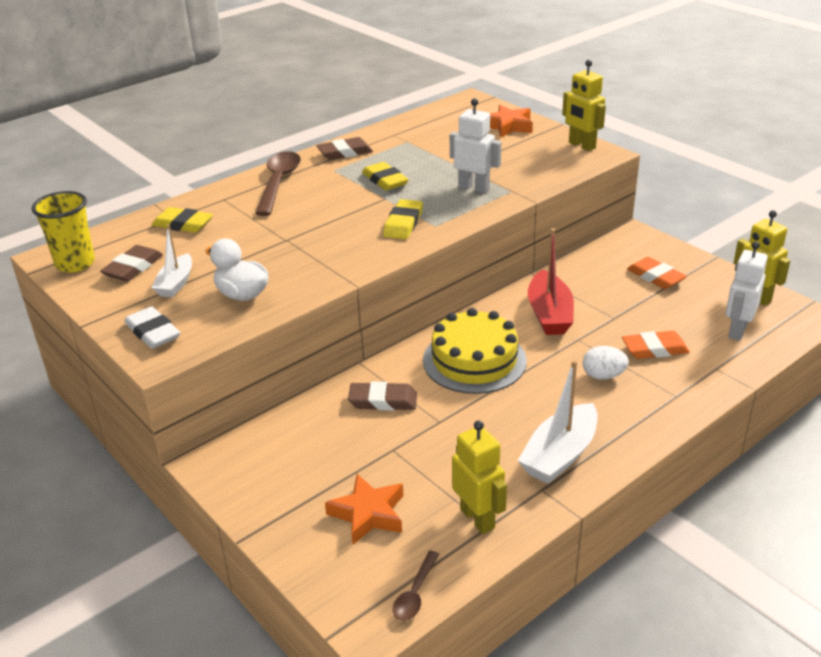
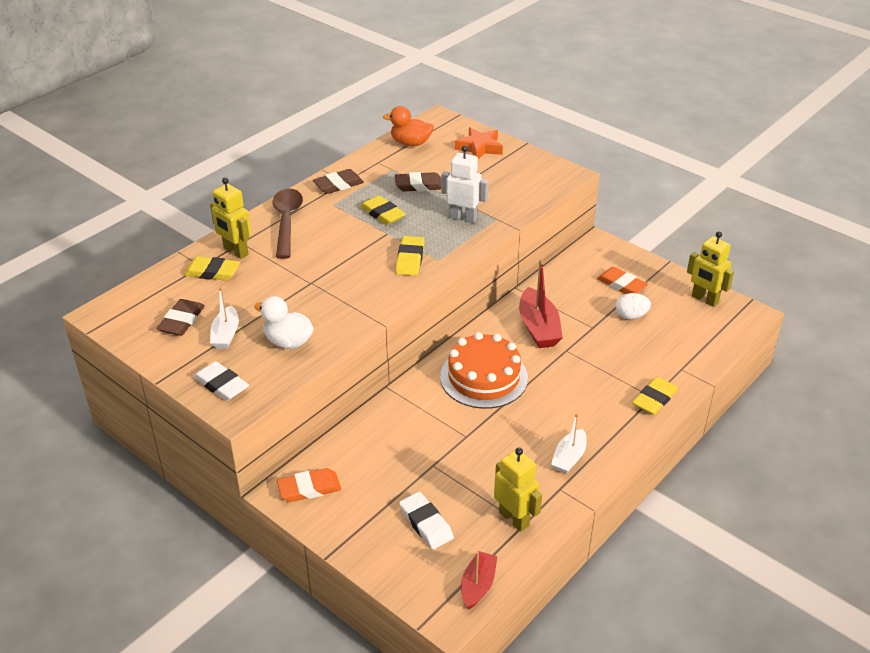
camera: 10 degrees left, 5 degrees up
(75, 263) = (127, 320): yellow cup -> none
(368, 514) = (426, 523): orange star -> white eraser
(383, 401) = (415, 421): brown eraser -> brown eraser (419, 185)
(415, 593) = (478, 585): brown spoon -> red boat
(433, 119) = (410, 143): none -> orange duck
(474, 360) = (483, 377): yellow cake -> orange cake
(560, 455) = (569, 458): white boat -> white boat, size x0.63
(581, 145) = (548, 166): yellow robot -> yellow robot (235, 251)
(603, 376) = (592, 383): white egg -> white egg (631, 316)
(654, 349) = (630, 355): orange eraser -> orange eraser (309, 488)
(678, 398) = (654, 399): none -> yellow eraser
(737, 330) = (694, 332): white robot -> none

